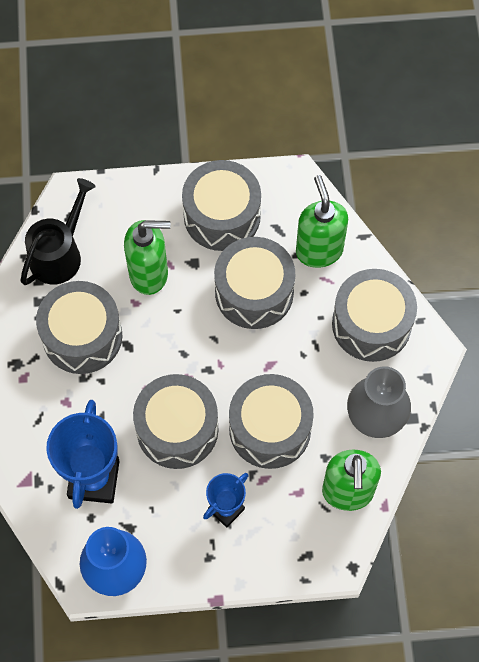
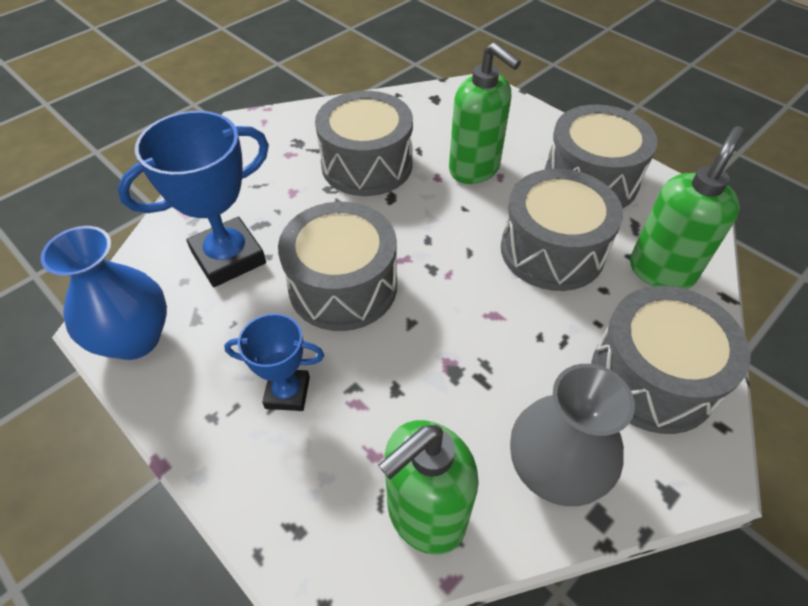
camera: 50 degrees right, 15 degrees down
(59, 254) = (423, 110): black watering can -> none
(270, 429) = (423, 367): grey drum -> none

